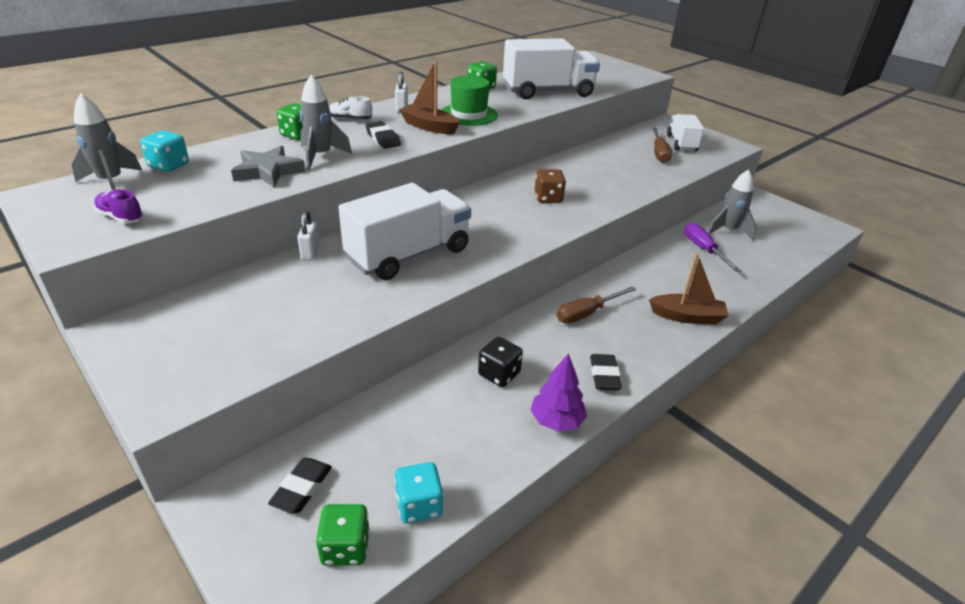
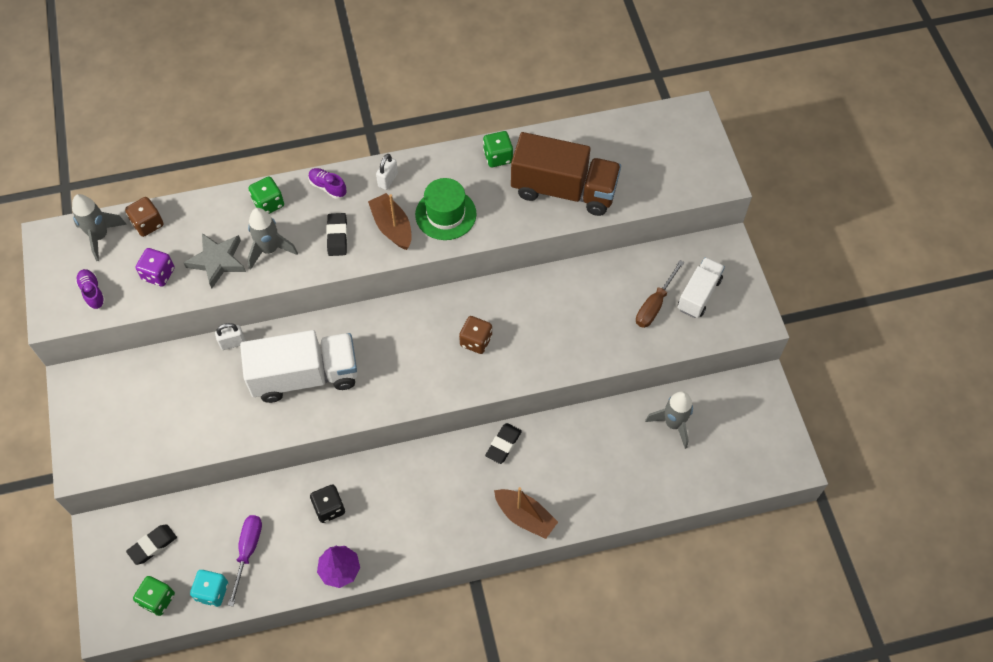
camera: 30 degrees right, 25 degrees up
(169, 165) = (148, 224): turquoise dice -> brown dice
(202, 190) = (158, 274): none -> purple dice
(310, 253) = (232, 343): white padlock -> white padlock turned 45 degrees clockwise
(350, 119) = (328, 187): white shoe -> purple shoe
(548, 92) = (564, 190): white truck -> brown truck
(587, 313) = (443, 475): brown screwdriver -> none
(604, 375) = (405, 546): black eraser -> black eraser (503, 444)
(703, 250) = (620, 441): purple screwdriver -> purple screwdriver (248, 551)

